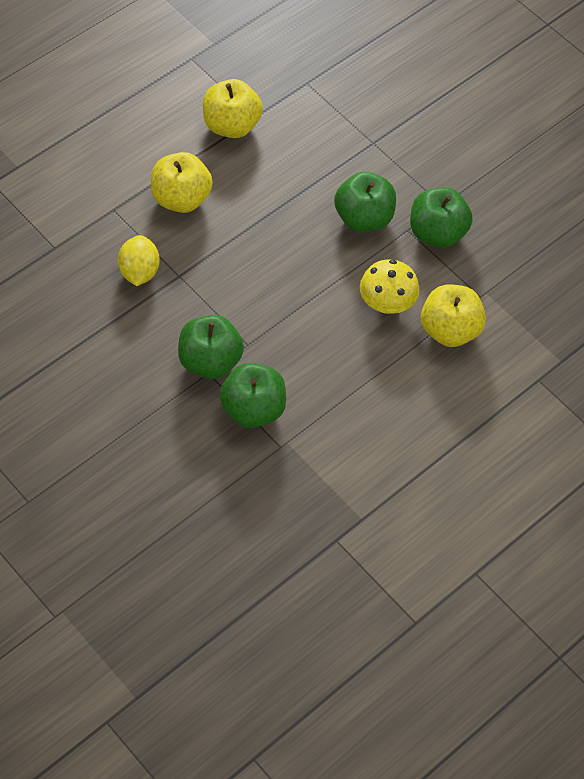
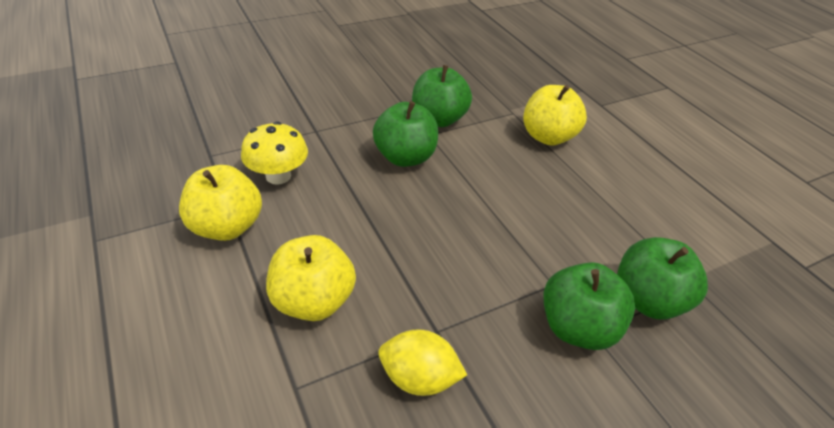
camera: 75 degrees left, 15 degrees down
(387, 303) = (512, 166): yellow mushroom -> yellow mushroom (278, 176)

